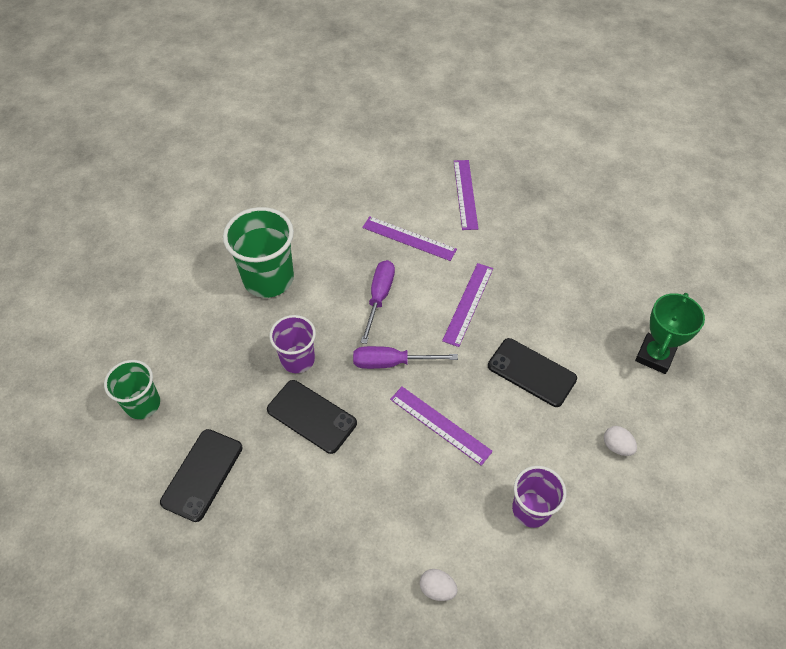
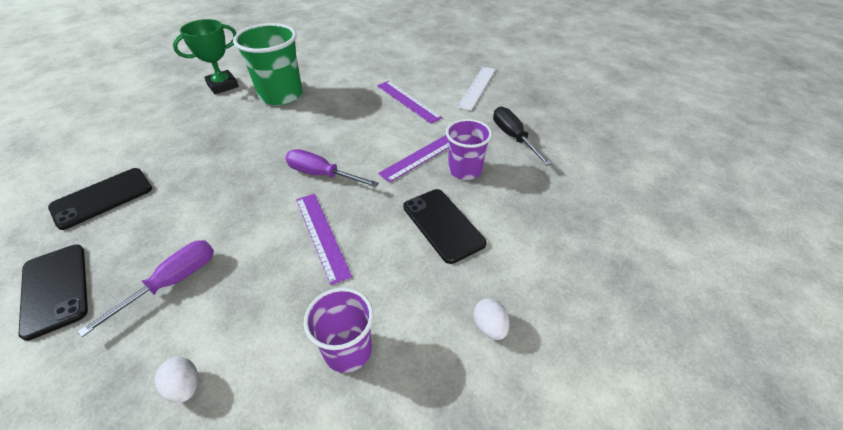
camera: 25 degrees right, 10 degrees down
(142, 404) = (118, 139): green cup -> none
(297, 359) = (251, 148): purple cup -> purple cup (465, 170)
(311, 416) = (223, 189): black phone -> black phone (55, 289)
(379, 297) = (351, 129): purple screwdriver -> purple screwdriver (172, 282)
(465, 194) = (477, 87): purple ruler -> white ruler
(535, 250) = (513, 137): none -> black screwdriver
(655, 356) = (587, 256): green trophy -> green trophy (223, 85)

